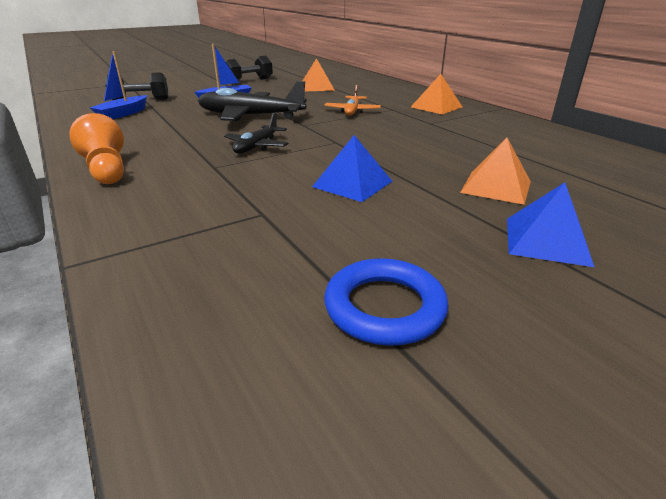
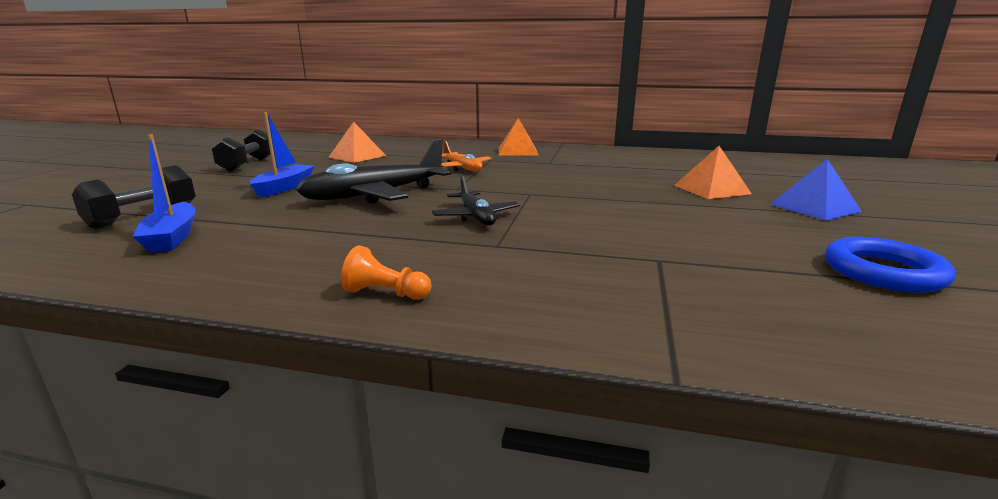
camera: 45 degrees left, 10 degrees down
(107, 170) = (386, 293): orange pawn -> orange pawn, size x0.60
(352, 184) = (641, 216): blue pyramid -> none

